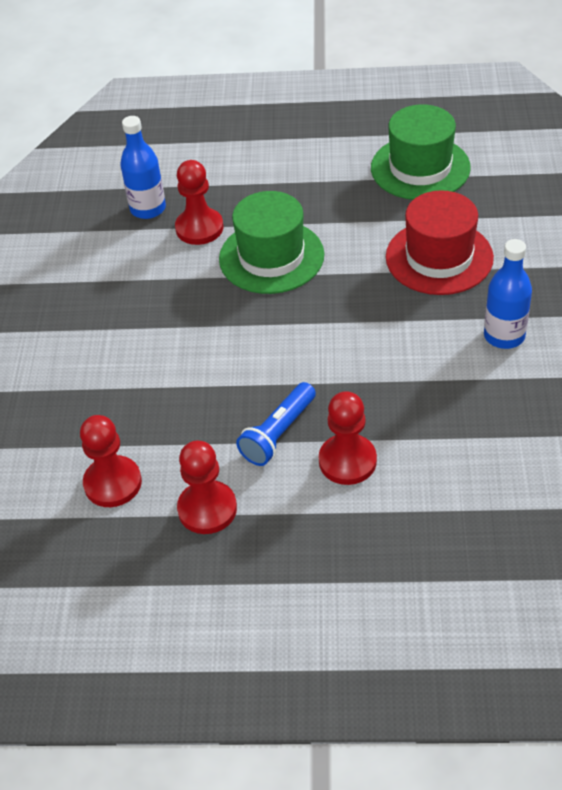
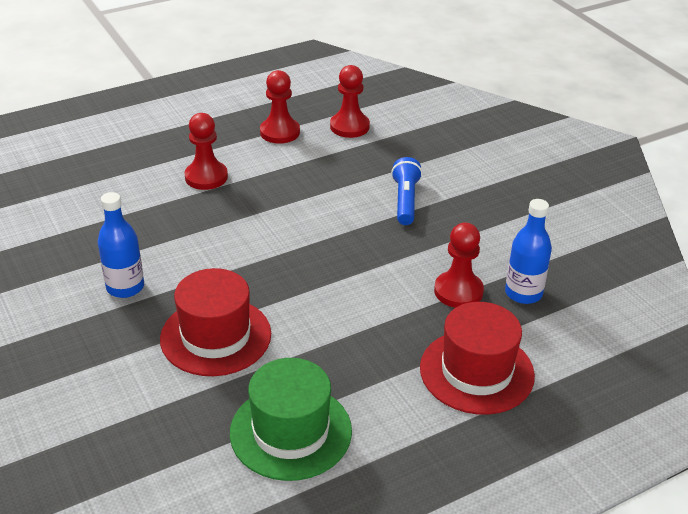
camera: 145 degrees right, 10 degrees down
(249, 164) = (476, 371): none -> red hat
(271, 257) = (370, 287): green hat -> none
(278, 433) = (264, 177): blue flashlight -> blue flashlight (405, 201)

